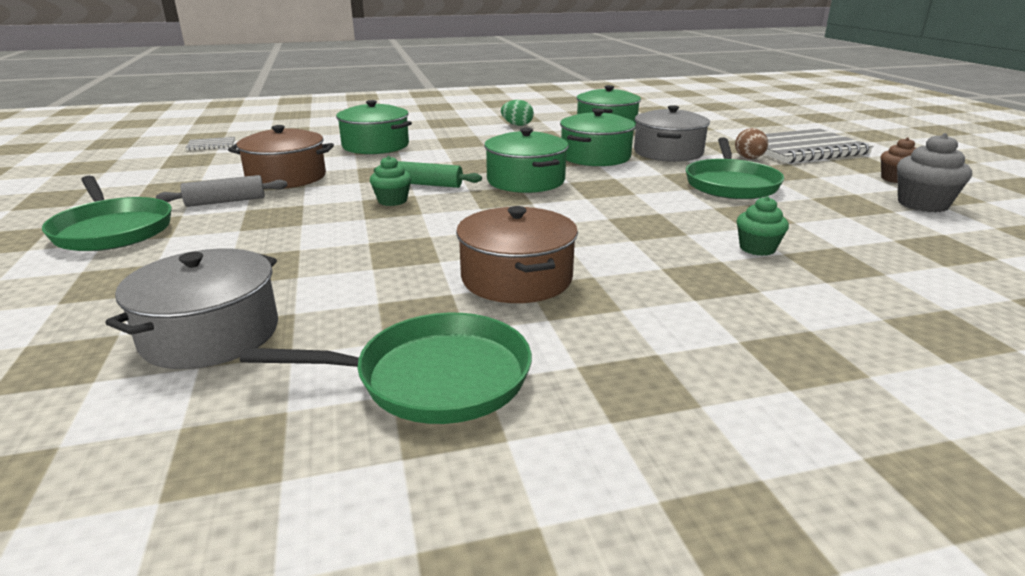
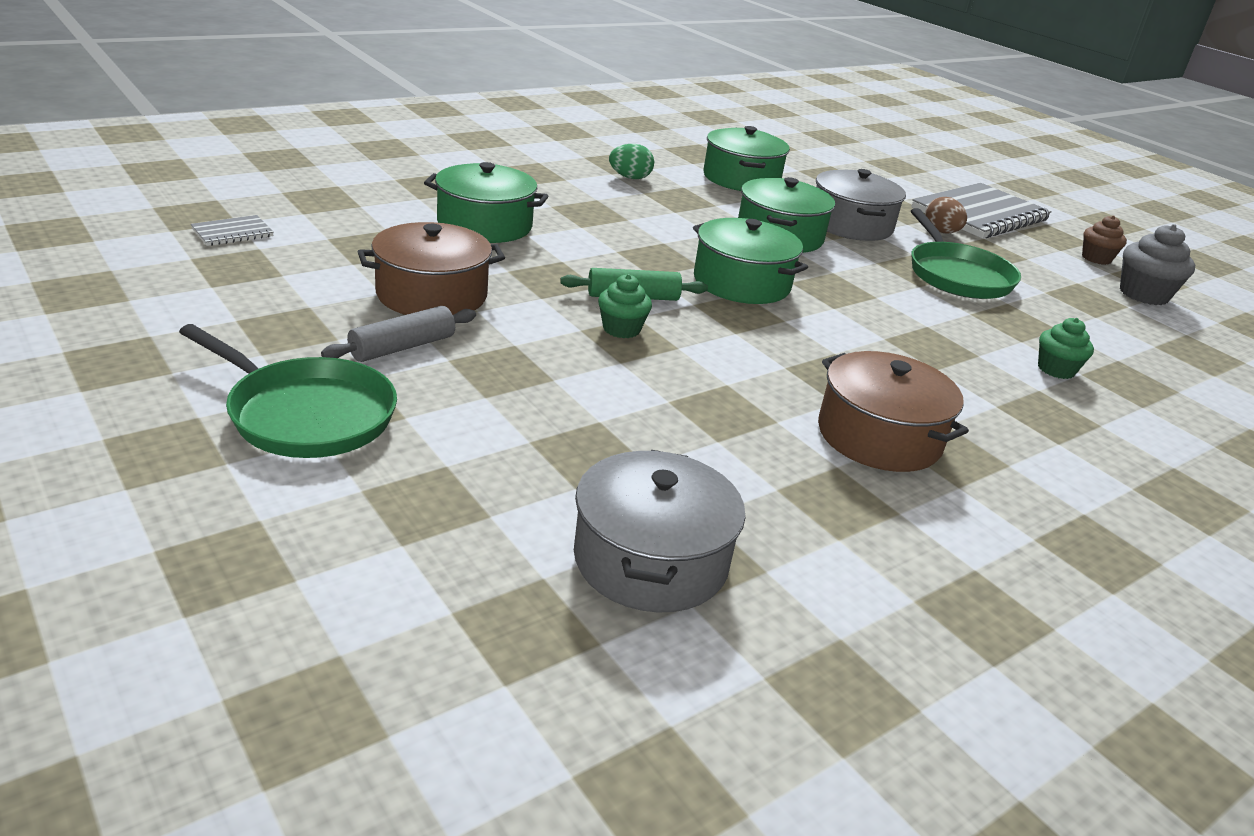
camera: 25 degrees left, 5 degrees up
(435, 377) = (931, 574): green pan -> none

